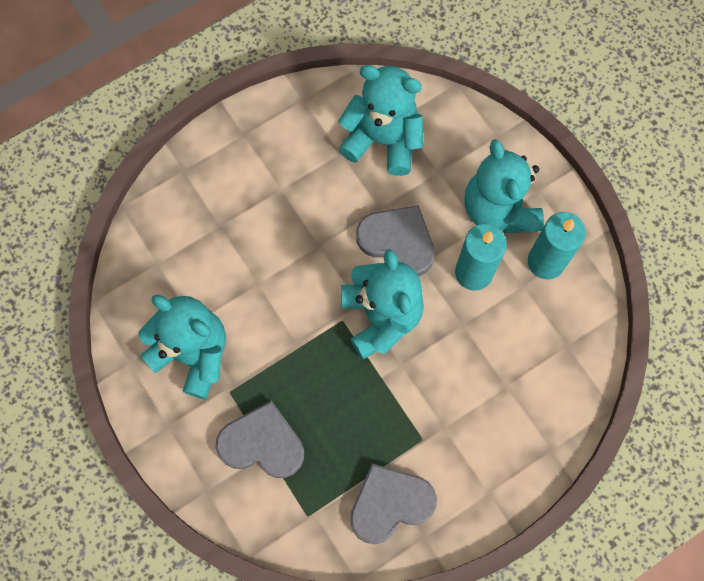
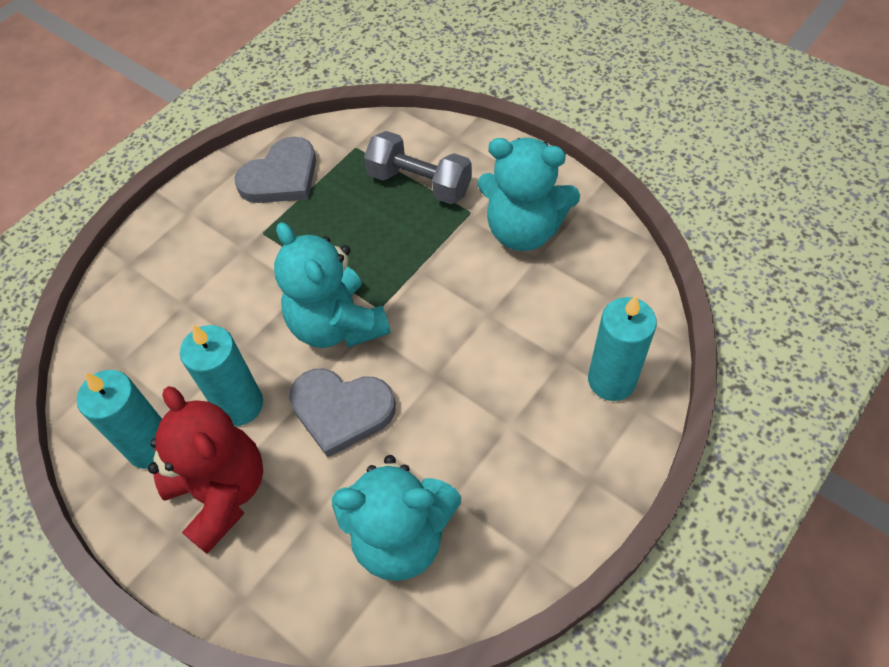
camera: 165 degrees right, 15 degrees down
(192, 196) = (611, 380): none -> turquoise candle
(262, 443) = (419, 183): grey heart -> grey dumbbell
(499, 209) = (221, 493): turquoise teddy bear -> red teddy bear

